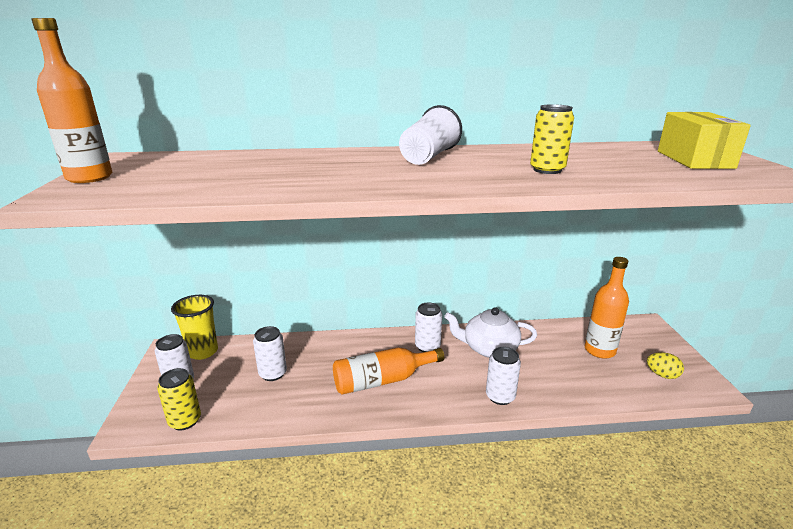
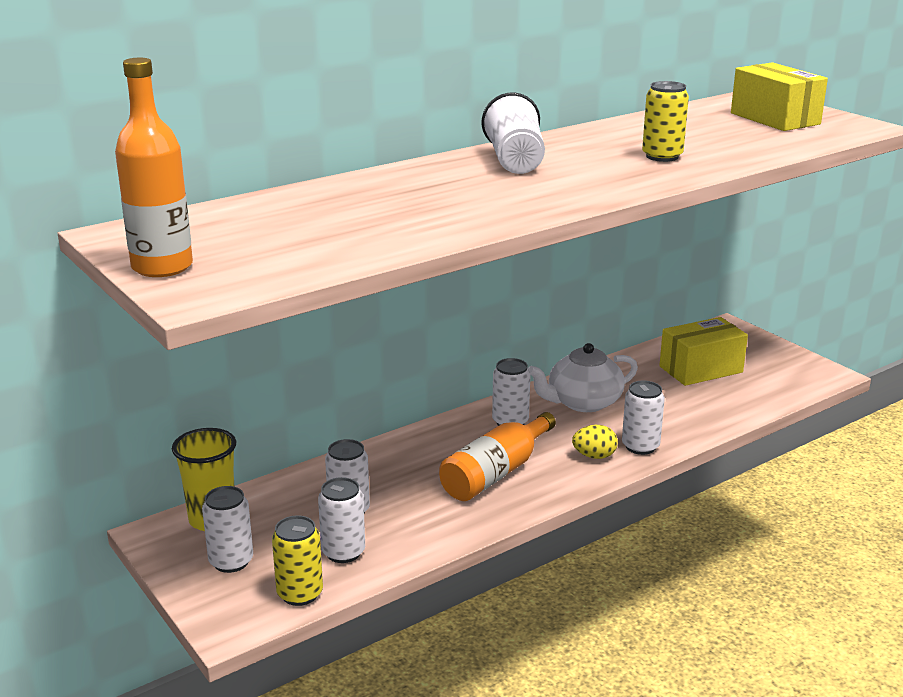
camera: 30 degrees left, 0 degrees up
(238, 401) = (343, 552): none -> white can
(599, 350) = (701, 369): orange bottle -> yellow box
(662, 375) = (777, 376): yellow egg -> yellow egg (594, 456)

